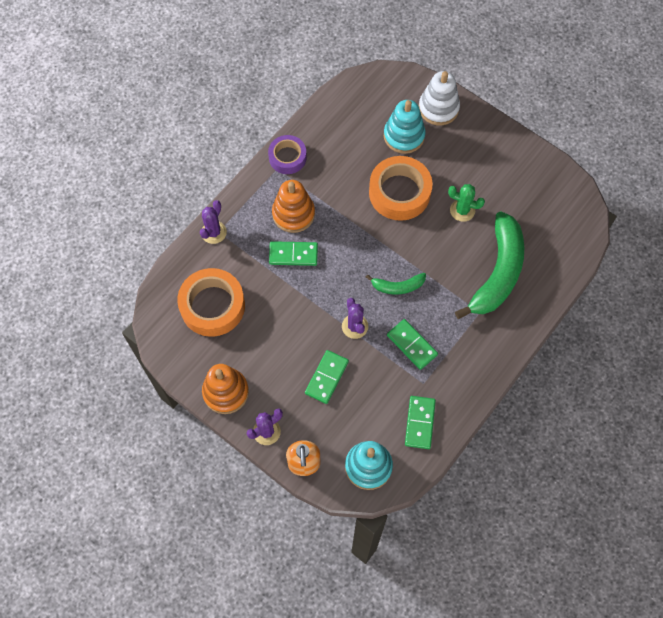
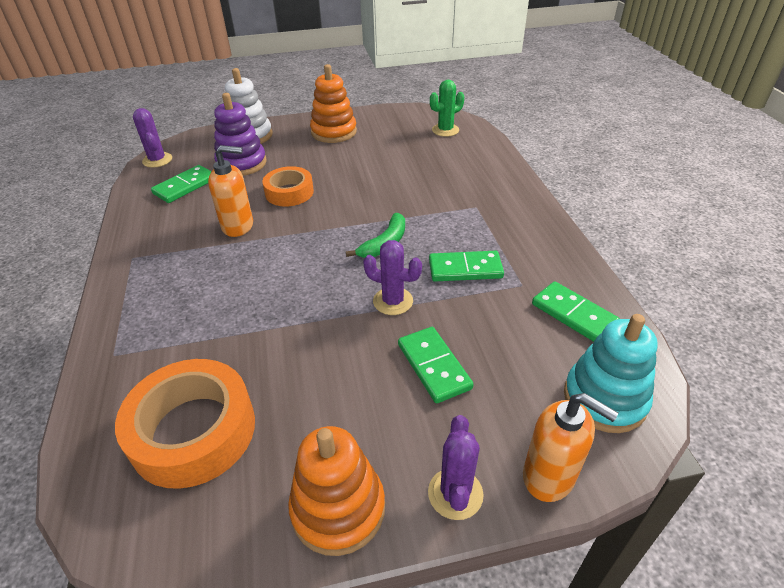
camera: 50 degrees left, 25 degrees down
(214, 232) = (107, 360): purple cactus -> purple cactus (157, 160)
(287, 157) = (135, 243): purple tape -> none
(293, 214) = (198, 274): orange stacking toy -> orange stacking toy (334, 132)
(293, 254) = (241, 302): green domino -> green domino (185, 186)
(345, 195) = (238, 226): none -> orange soap dispenser
(399, 192) = (289, 192): orange tape -> orange tape, size x0.62
(404, 136) = (241, 163): turquoise stacking toy -> purple stacking toy
(462, 210) = (359, 168): green cactus -> green cactus (445, 130)
(498, 272) = (446, 178): green banana -> none

